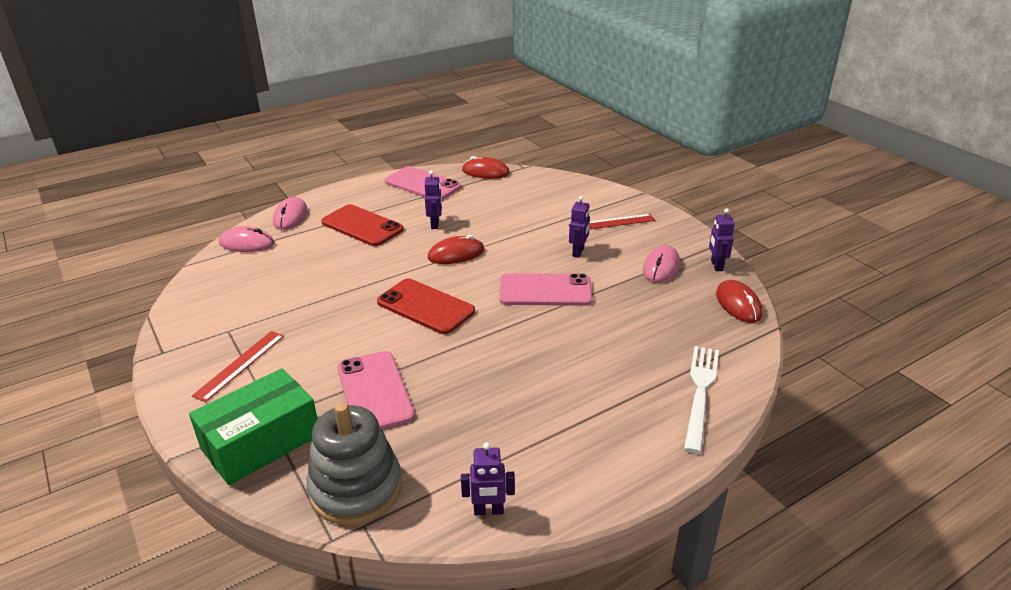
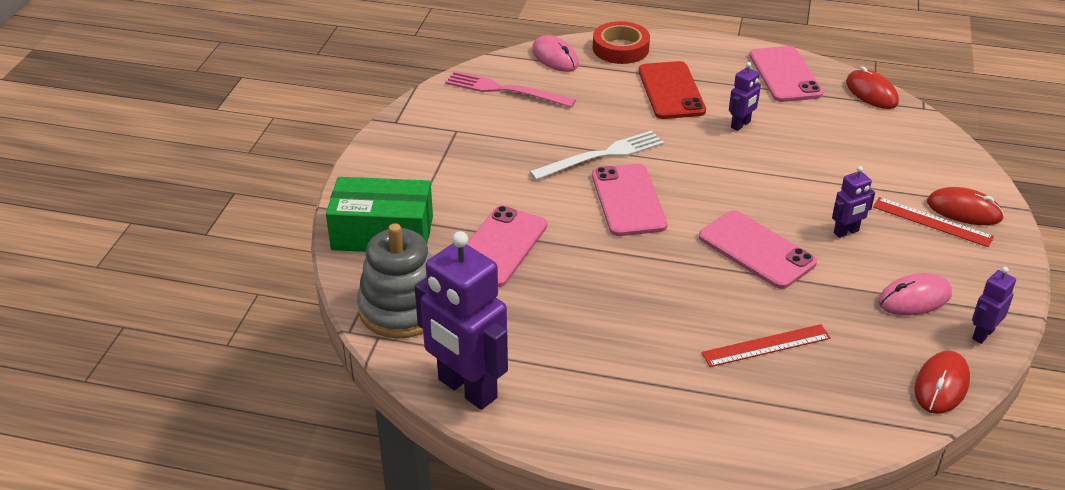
camera: 45 degrees right, 5 degrees up
(234, 283) = (505, 90): none -> pink fork
(240, 365) = (433, 164): red ruler -> red ruler (766, 345)
(290, 216) = (620, 48): pink mouse -> red tape
(425, 307) = (628, 200): red phone -> pink phone
(456, 254) = (720, 166): red mouse -> red mouse (964, 210)
(488, 511) = (466, 389): purple robot -> purple robot, size x2.15
(700, 392) = (766, 431): white fork -> white fork (601, 155)

